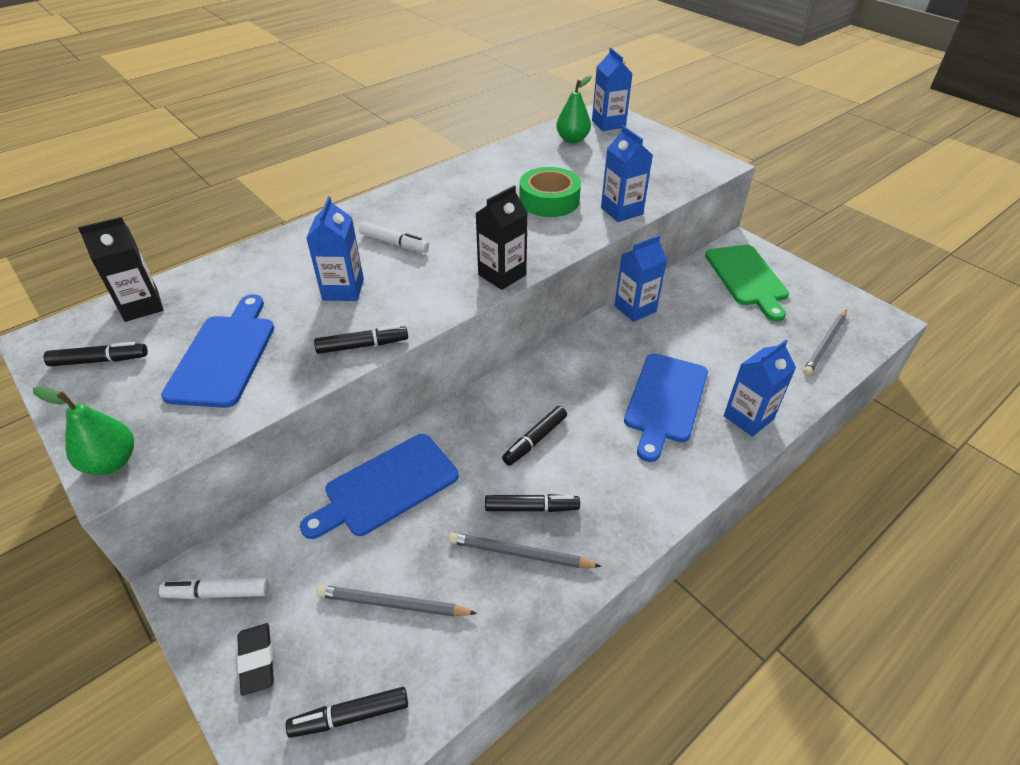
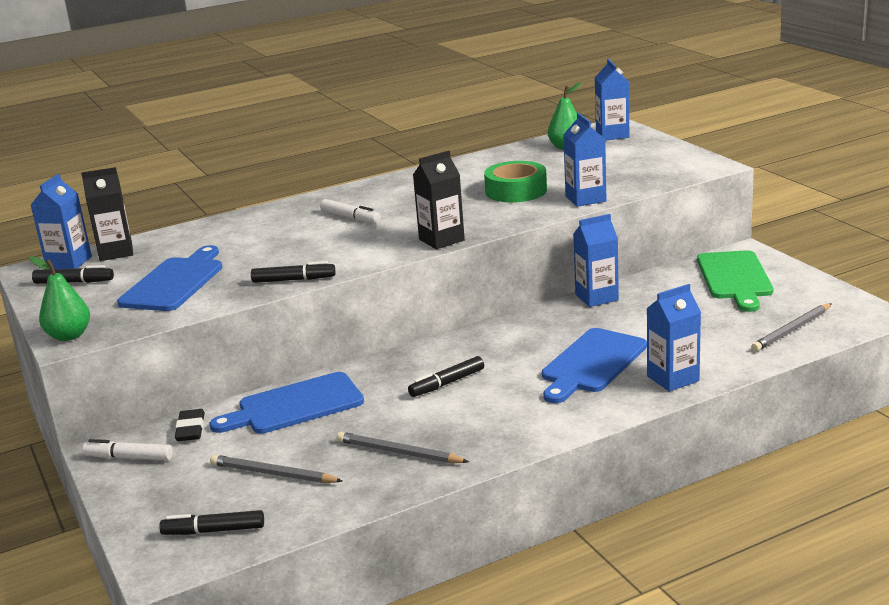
camera: 15 degrees right, 20 degrees down
(257, 660) = (149, 496): black eraser -> black eraser (190, 429)
(343, 290) = (291, 246): blue carton -> blue carton (69, 262)
(531, 508) = (423, 426): black marker -> none

